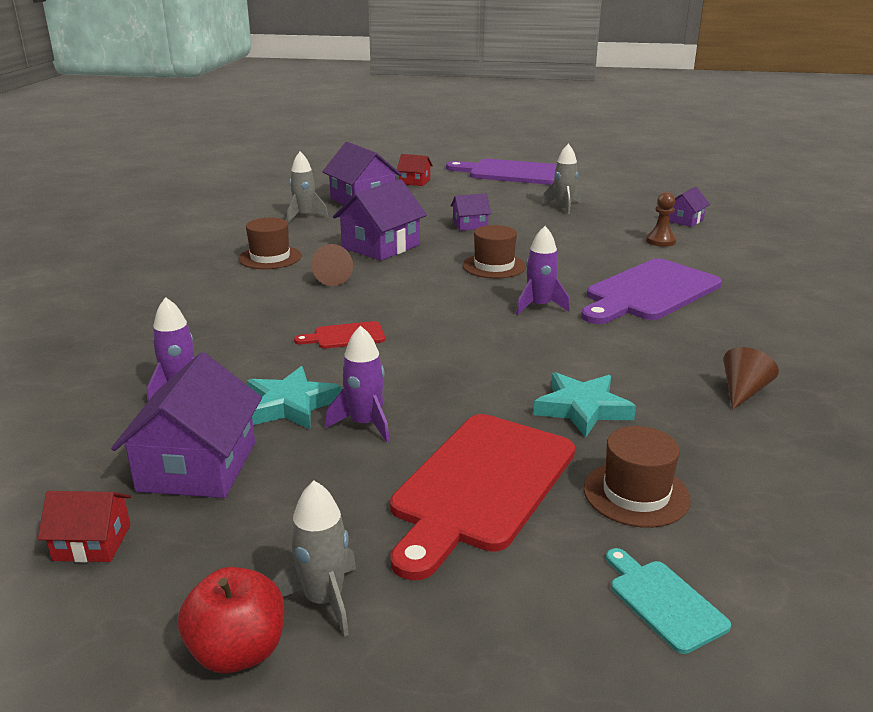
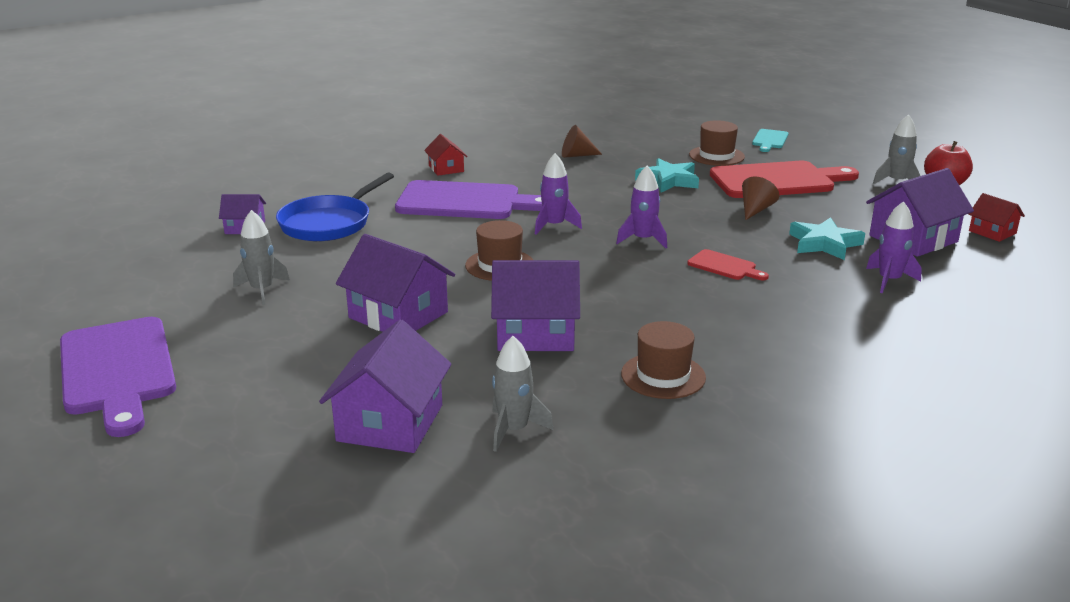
camera: 130 degrees left, 0 degrees up
(331, 279) = (650, 319): brown cone -> brown cone (755, 210)
(365, 424) = (794, 219): purple rocket -> purple rocket (643, 240)
(414, 181) = (246, 426): red house -> red house (446, 169)
(470, 225) = (398, 315): purple house -> purple house, size x1.84
(660, 241) = (329, 223): brown pawn -> blue pan

